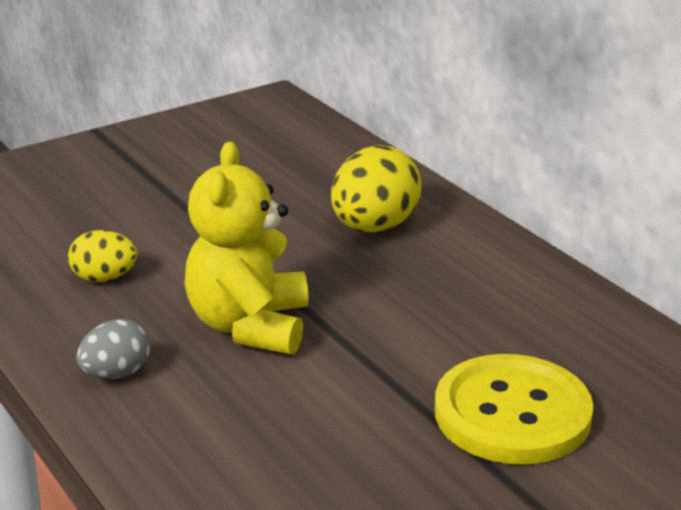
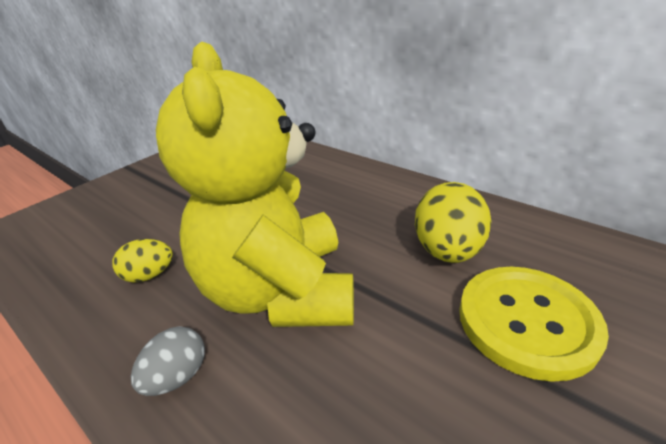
camera: 15 degrees left, 5 degrees up
(249, 326) = (279, 291): yellow teddy bear -> yellow teddy bear, size x1.50
(374, 227) = (331, 191): yellow egg -> yellow egg (447, 251)

